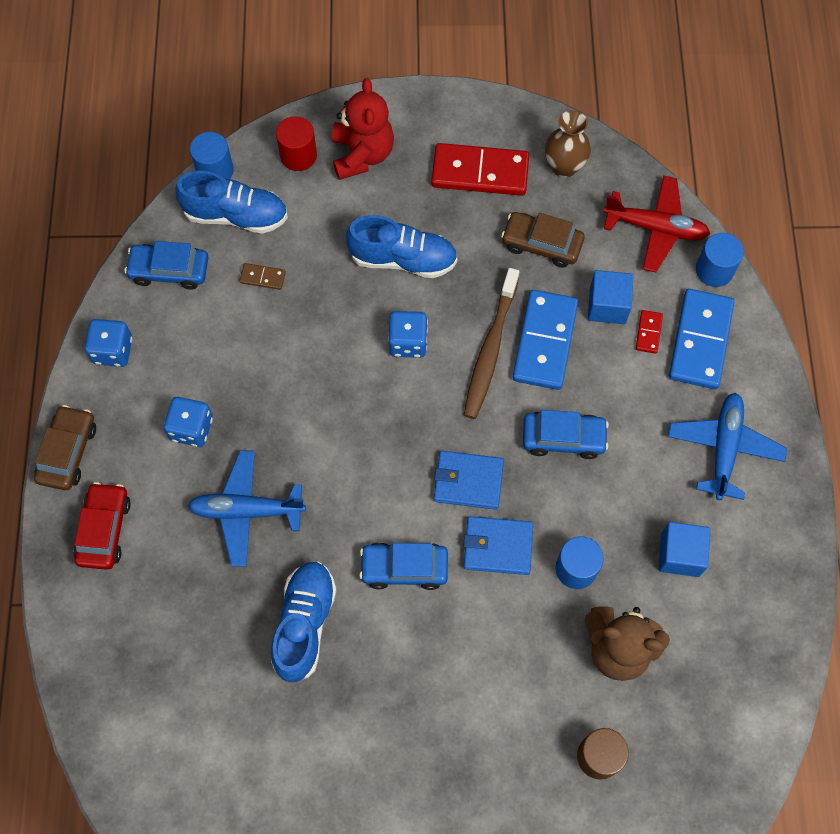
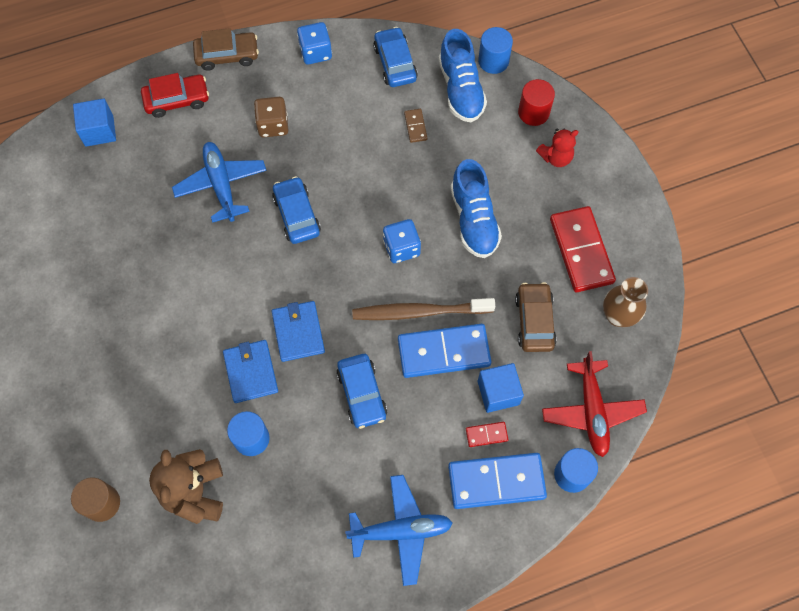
camera: 70 degrees right, 0 degrees up
(191, 429) = (273, 125): blue dice -> brown dice
(304, 624) = (146, 255): blue shoe -> none
(362, 155) = (556, 157): red teddy bear -> red teddy bear, size x0.61
(404, 568) = (211, 309): blue car -> blue car (297, 215)
(680, 555) = (290, 520): blue cube -> blue cube (99, 131)

